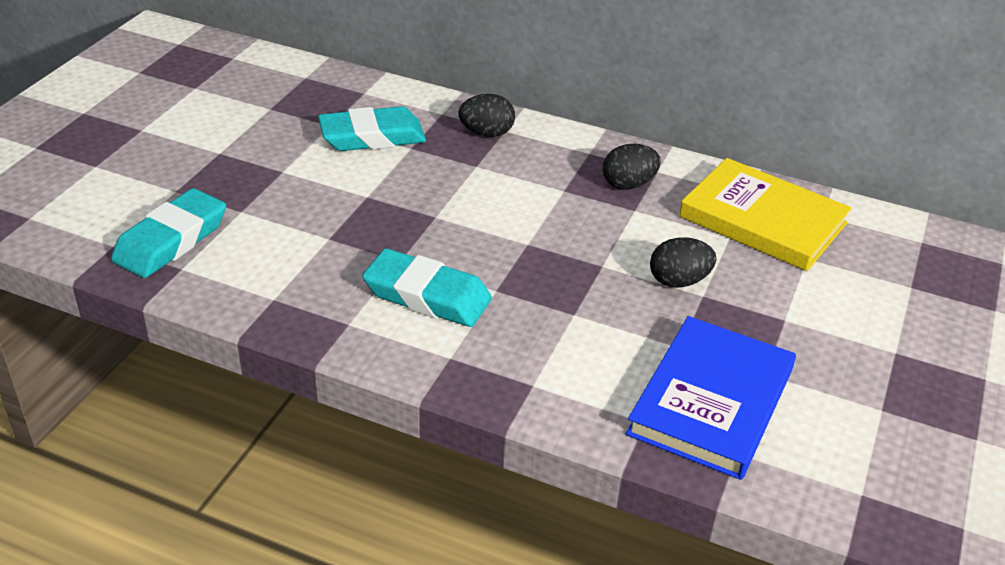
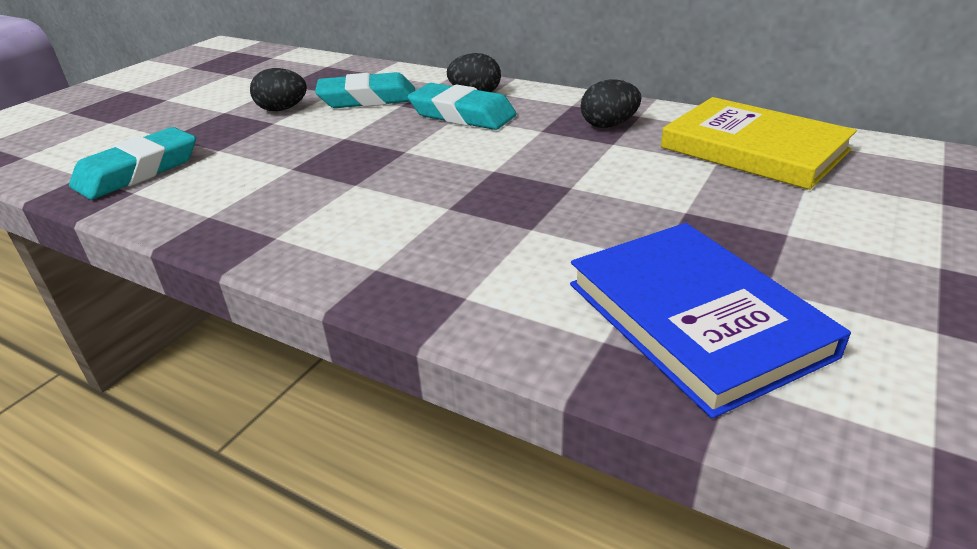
camera: 10 degrees right, 5 degrees down
(427, 296) = (371, 213): turquoise eraser -> turquoise eraser (462, 115)
(678, 281) = (657, 199): black egg -> black egg (282, 109)
(711, 401) = (695, 318): blue book -> blue book turned 60 degrees counterclockwise

